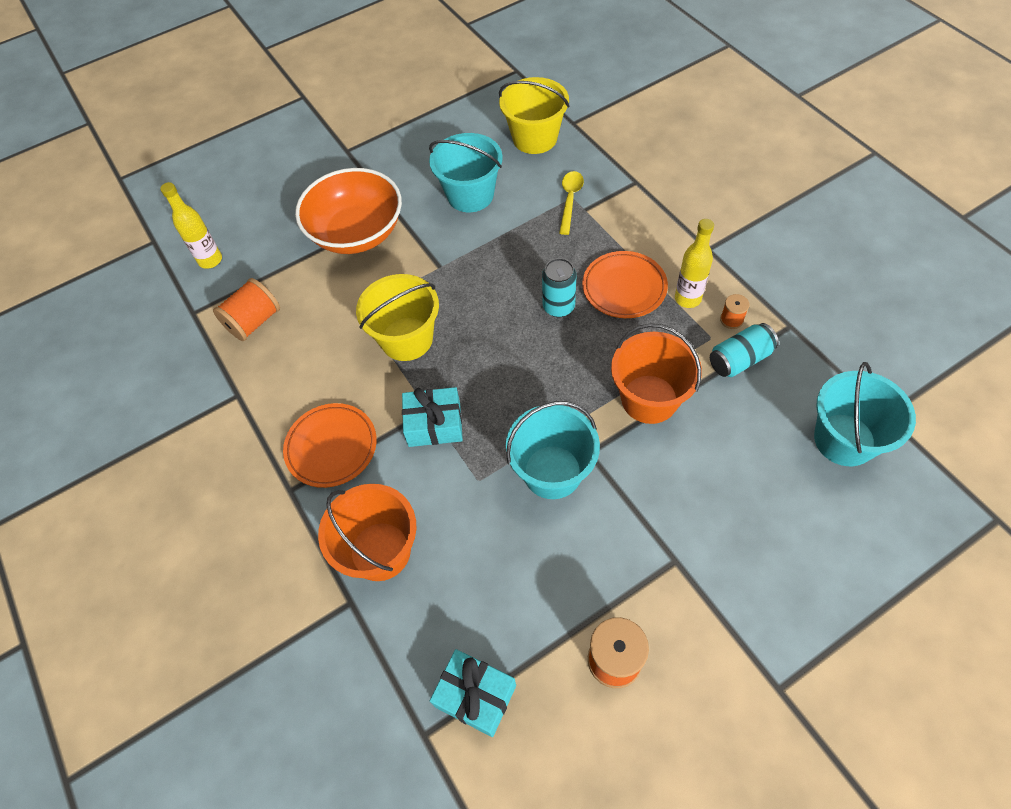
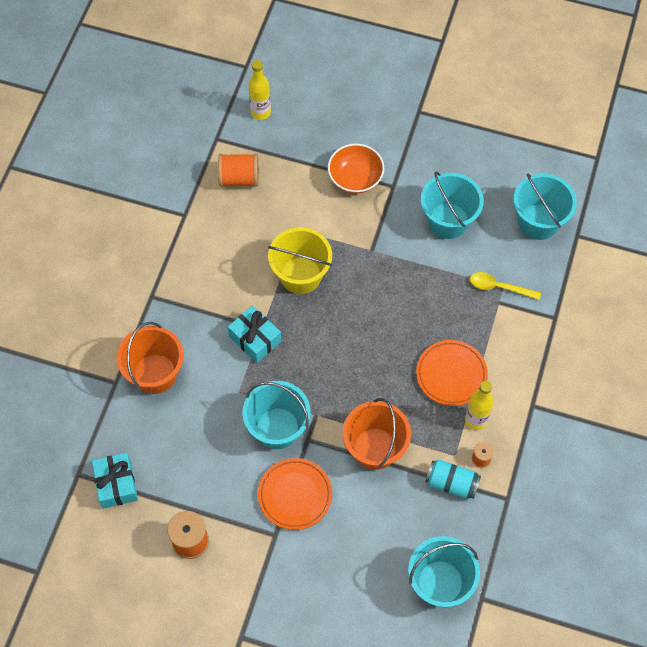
camera: 45 degrees right, 5 degrees up
(331, 447) = (194, 295): orange plate -> orange plate (295, 495)
(357, 233) = (355, 178): orange bowl -> orange bowl, size x0.64
(535, 138) = (538, 221): yellow bucket -> turquoise bucket
(558, 307) = (401, 345): turquoise can -> none
(570, 200) = (499, 287): yellow spoon -> yellow spoon turned 135 degrees counterclockwise

